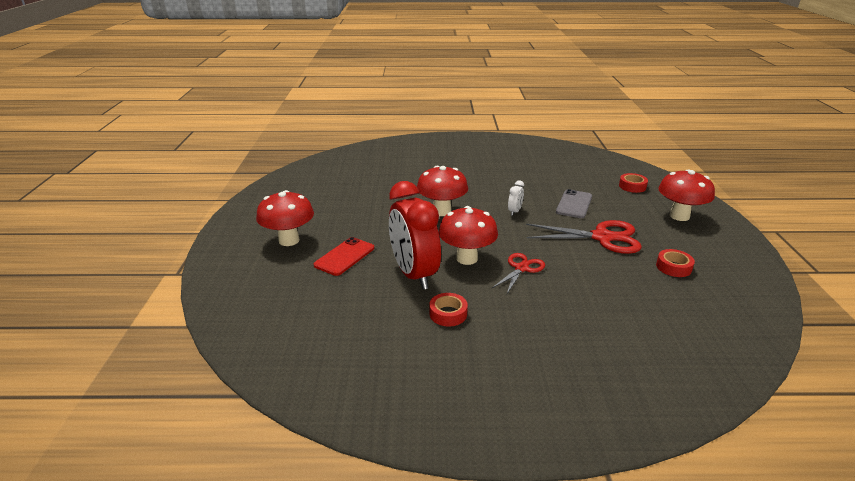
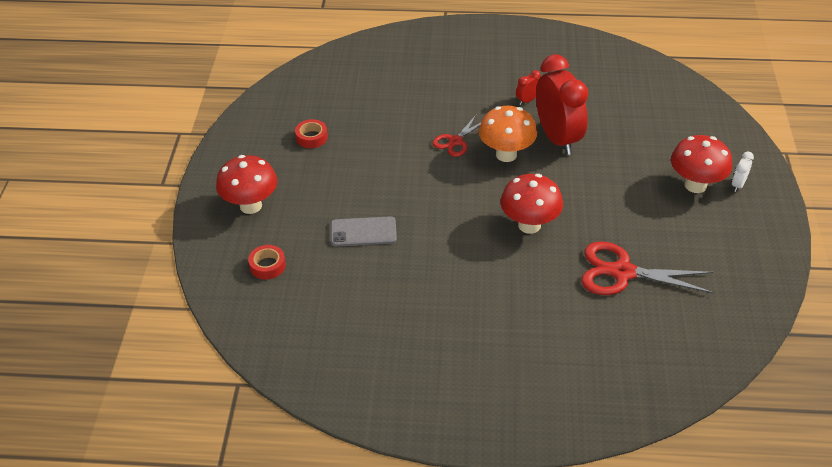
camera: 175 degrees left, 15 degrees up
(344, 256) = (628, 161): red phone -> none
(448, 314) = (527, 100): red tape -> red clock
(467, 258) = (506, 154): red mushroom -> orange mushroom
(514, 211) = (441, 221): white clock -> white clock (738, 185)
(574, 204) = (363, 232): grey phone -> grey phone turned 60 degrees clockwise
(602, 237) = (358, 176): red scissors -> red scissors (622, 272)

